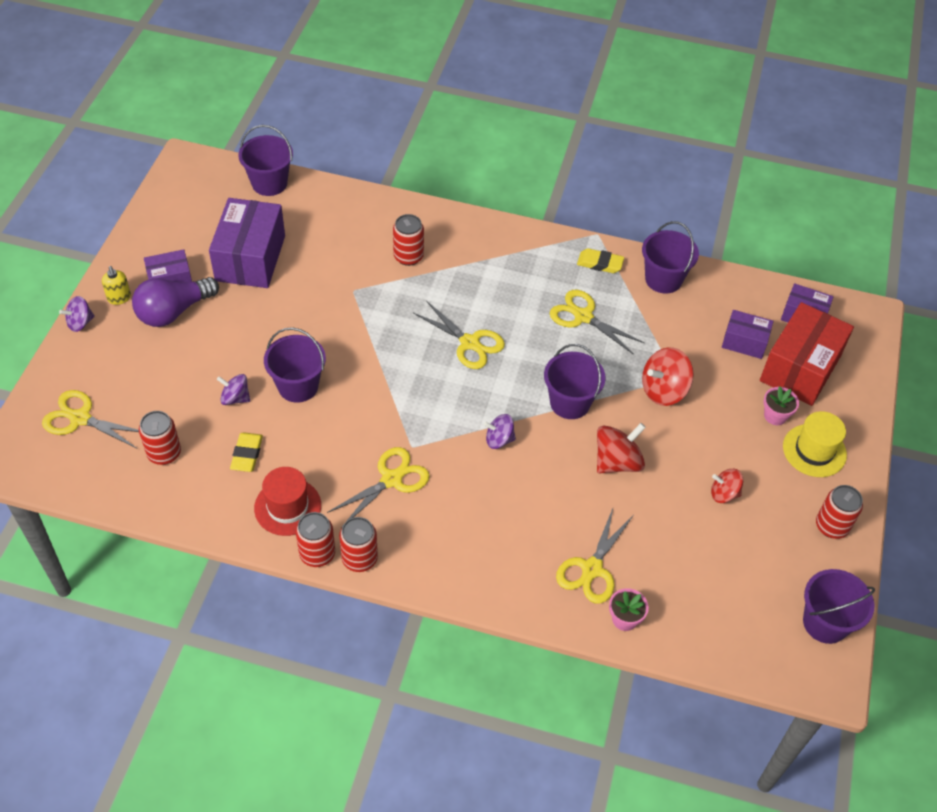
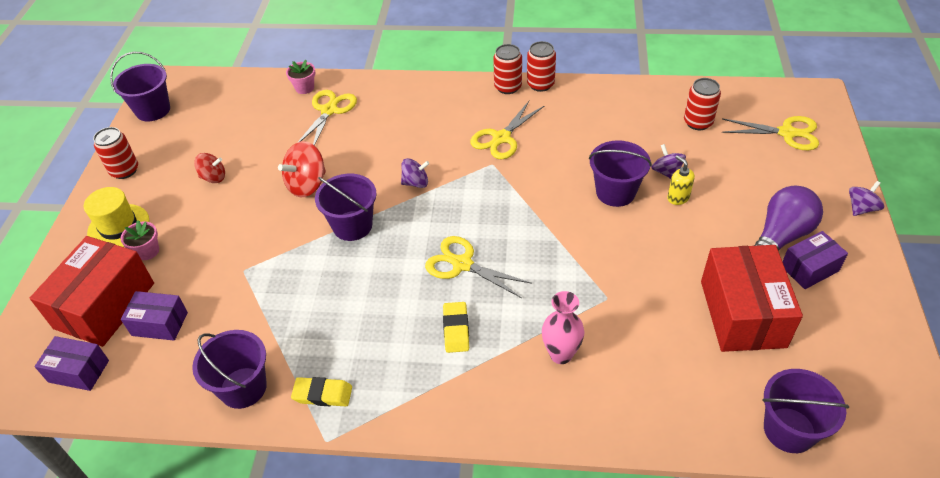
camera: 175 degrees right, 5 degrees down
(119, 298) = (846, 240): yellow soap dispenser -> yellow soap dispenser (678, 197)
(235, 398) = (666, 172): purple spinning top -> purple spinning top turned 120 degrees counterclockwise
(247, 454) = (630, 133): yellow eraser -> yellow eraser (456, 329)
(250, 258) = (742, 313): purple box -> red box
(287, 507) = (577, 107): red hat -> none
(408, 256) = (561, 354): red can -> pink vase
(583, 317) = (342, 318): yellow scissors -> none
(663, 390) = (257, 255): red spinning top -> none

